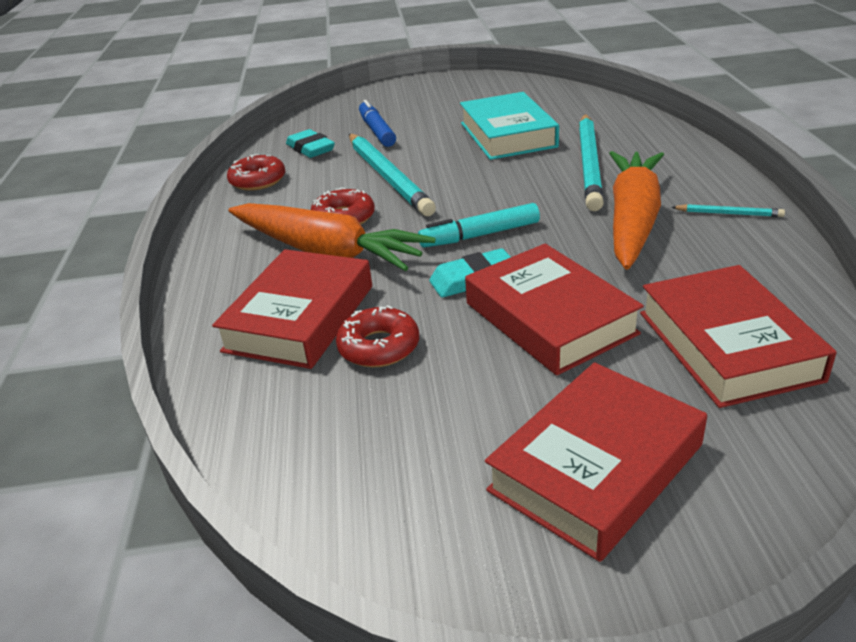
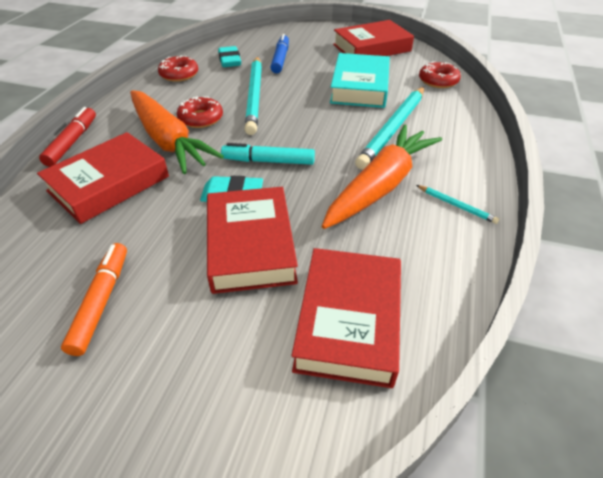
camera: 20 degrees right, 10 degrees up
(192, 292) = (72, 142): none -> red marker
(379, 347) = (131, 223): red donut -> red donut (438, 81)
(433, 431) = (101, 302): none -> orange marker
(595, 467) = (167, 381): red book -> red book (371, 48)

